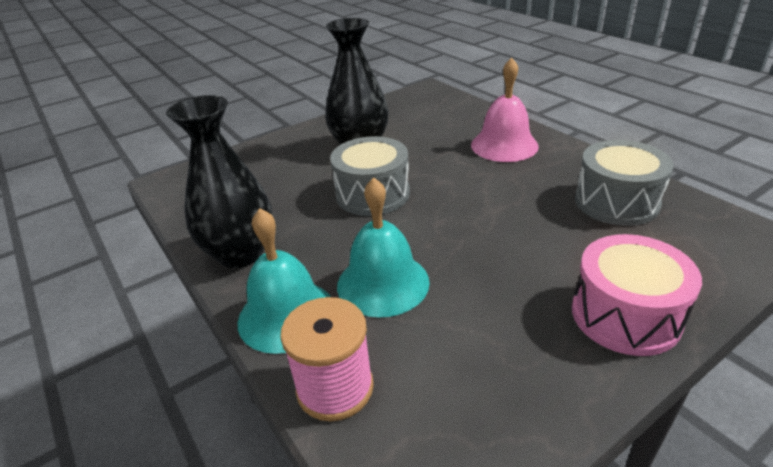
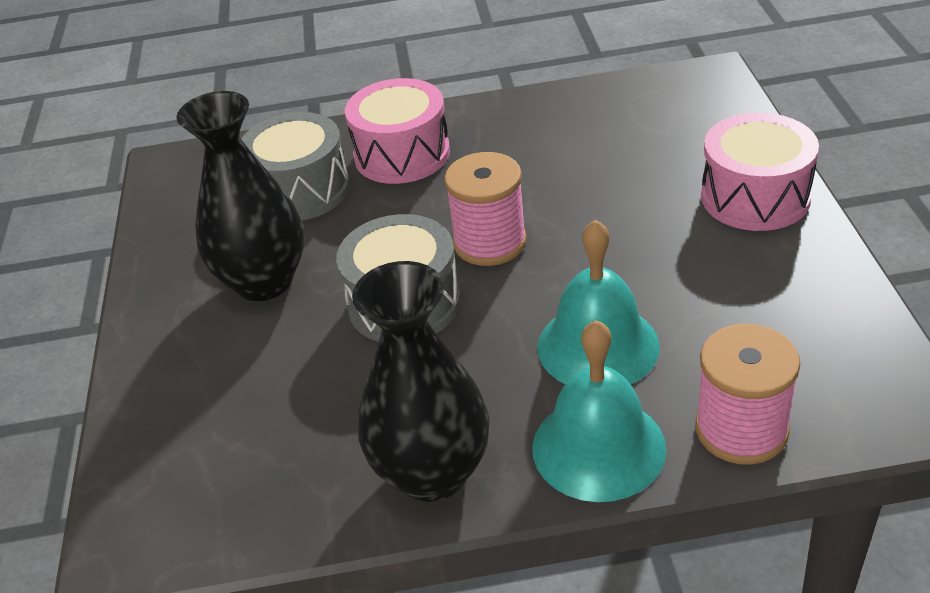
camera: 60 degrees left, 5 degrees up
(450, 204) = (490, 243): none -> pink spool
(504, 145) = (402, 154): pink bell -> pink drum
(616, 202) = (589, 126): grey drum -> grey drum (301, 190)

